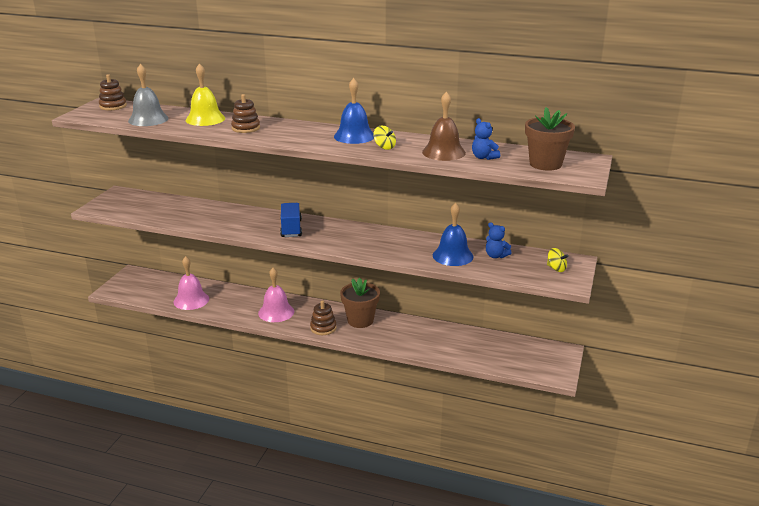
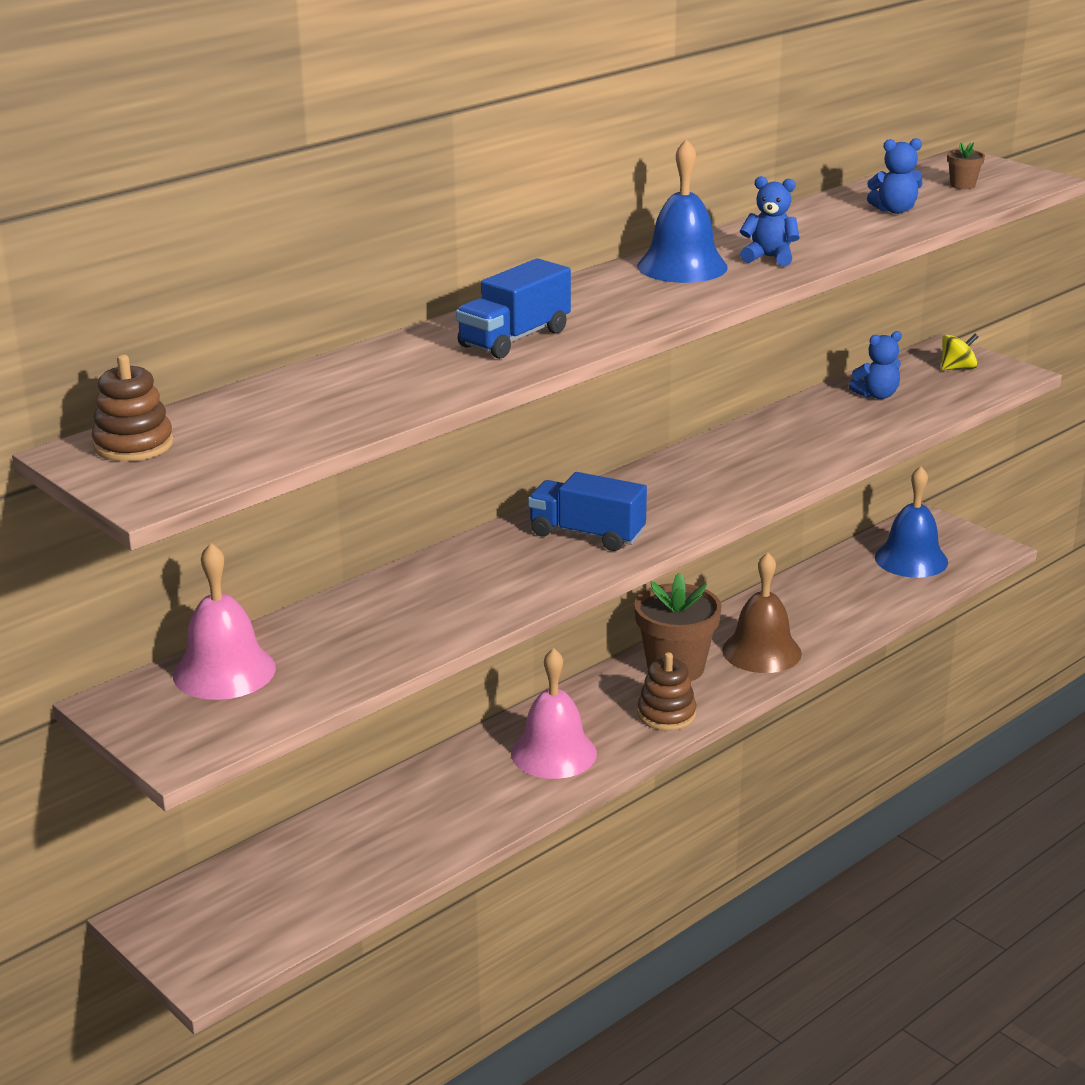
camera: 60 degrees left, 0 degrees up
(148, 119) = (310, 419): grey bell -> none
(191, 300) = (389, 853): pink bell -> pink bell (224, 671)
(205, 119) = (395, 364): yellow bell -> none
(246, 128) = (514, 338): brown stacking toy -> blue truck
(384, 147) = (769, 258): yellow spinning top -> blue teddy bear
(443, 152) = (842, 227): brown bell -> brown bell (761, 651)
(453, 256) = (846, 425): blue bell -> blue bell (911, 559)
(545, 164) = (962, 185): brown flower pot -> brown flower pot, size x0.43

